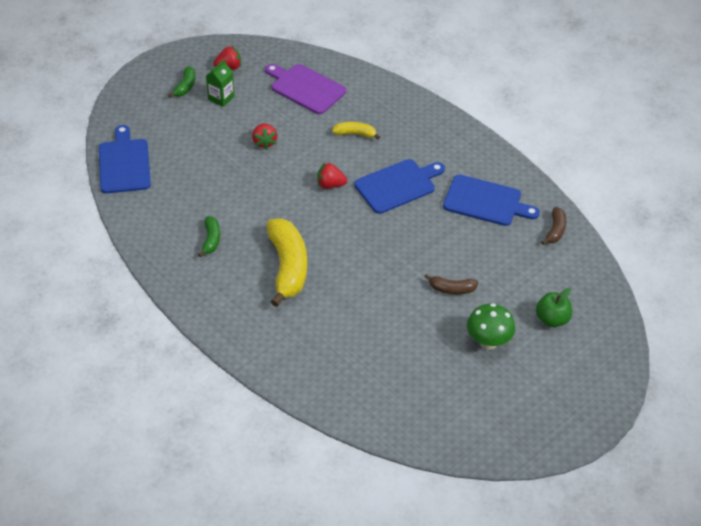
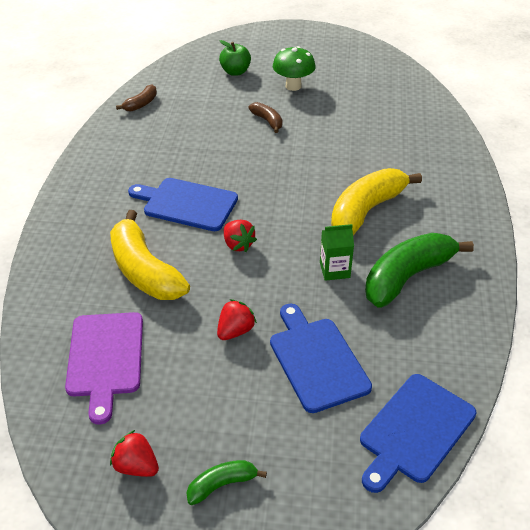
camera: 130 degrees left, 5 degrees down
(211, 240) = (407, 277): green banana -> green banana, size x2.05
(221, 98) = (204, 427): green carton -> green carton (334, 270)
(355, 134) = (144, 271): yellow banana -> yellow banana, size x2.05
(485, 201) = (148, 148): blue cutting board -> blue cutting board (316, 360)
(555, 230) = (141, 104): brown banana -> brown banana turned 150 degrees clockwise

